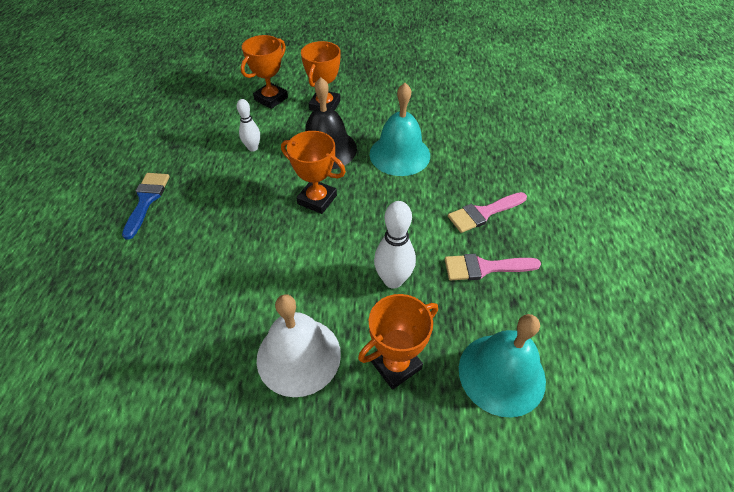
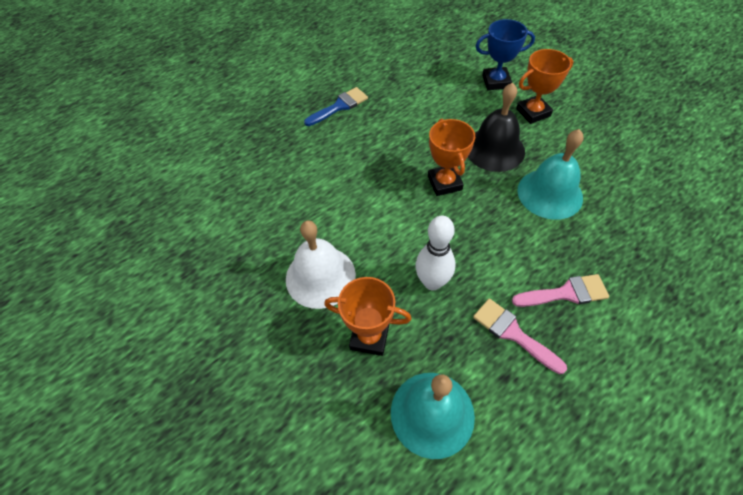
camera: 50 degrees right, 5 degrees up
(253, 148) = (441, 113): white bowling pin -> none
(271, 99) = (496, 82): orange trophy -> blue trophy
(483, 213) = (565, 293): pink brush -> pink brush turned 150 degrees clockwise

